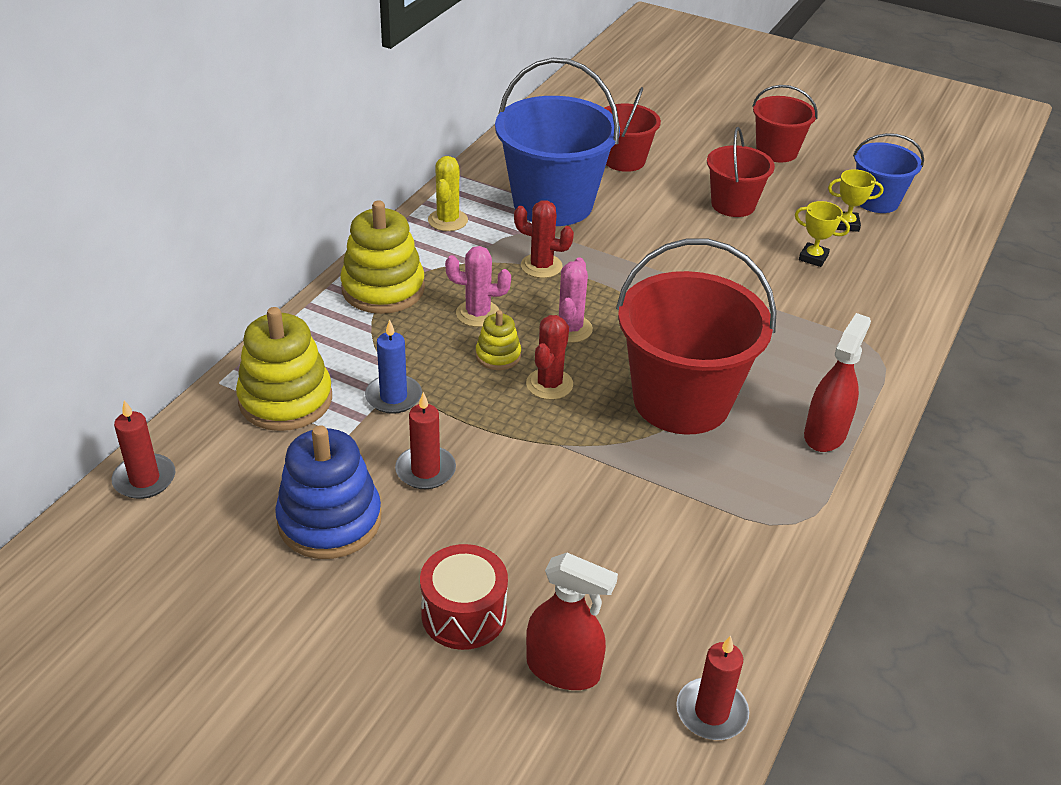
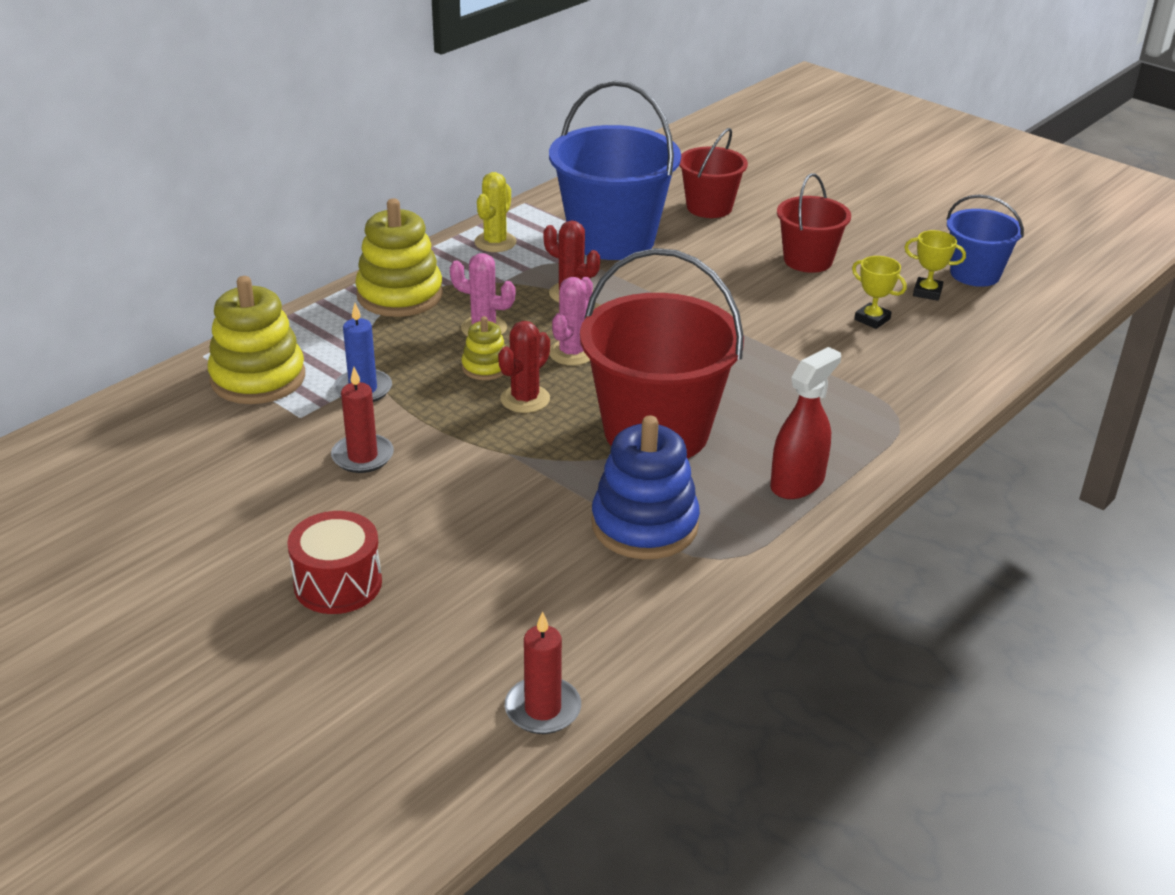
camera: 15 degrees right, 5 degrees down
(144, 479) = (96, 426): red candle -> none
(329, 520) = (249, 485): blue stacking toy -> blue stacking toy (644, 525)
(563, 669) = (411, 646): red spray bottle -> none
(776, 151) = (884, 215): red bucket -> none

